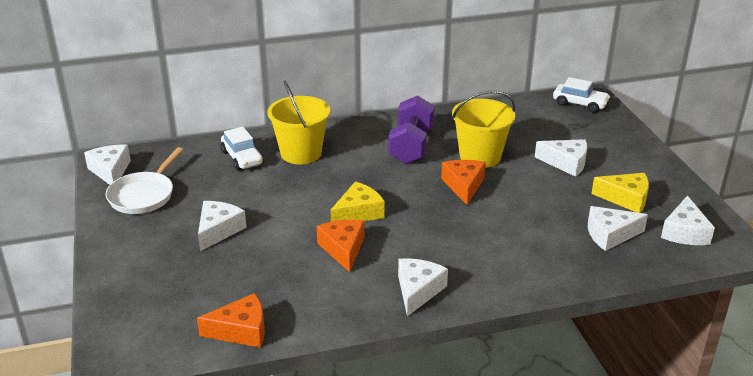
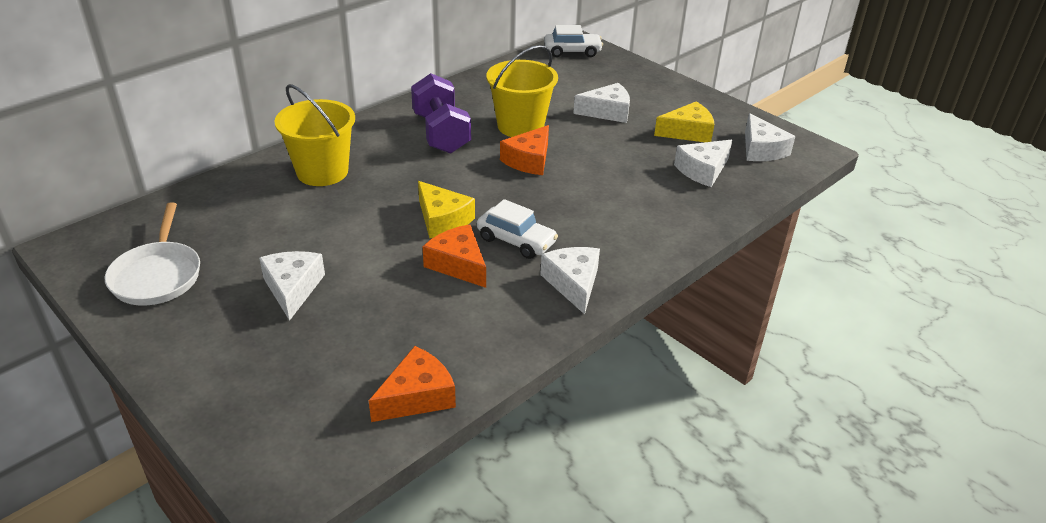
camera: 30 degrees left, 5 degrees up
(110, 171) = (84, 258): white cheese -> none
(242, 158) = (254, 195): white car -> white car (516, 241)
(358, 213) = (442, 220): yellow cheese -> yellow cheese turned 120 degrees clockwise
(464, 186) = (529, 160): orange cheese -> orange cheese turned 120 degrees counterclockwise

